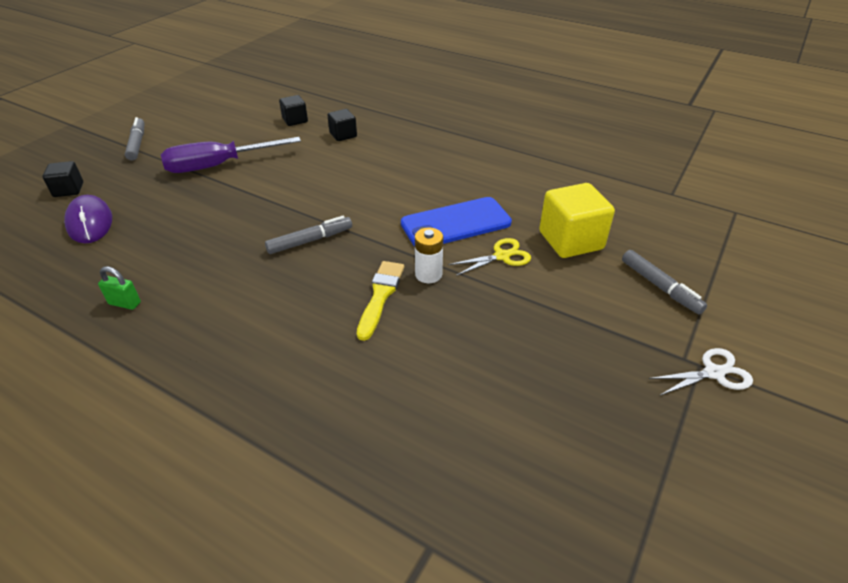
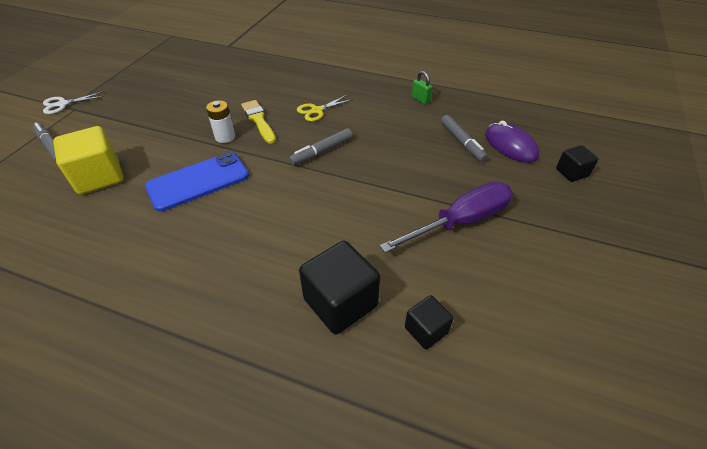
camera: 170 degrees right, 5 degrees up
(125, 303) = (420, 99): green padlock -> green padlock turned 45 degrees clockwise
(137, 144) = (587, 244): grey marker -> grey marker (462, 142)
(343, 135) = (340, 302): black cube -> black cube, size x1.79
(380, 296) = (258, 120): yellow brush -> yellow brush turned 150 degrees clockwise
(502, 256) = (165, 156): yellow scissors -> yellow scissors (317, 110)

